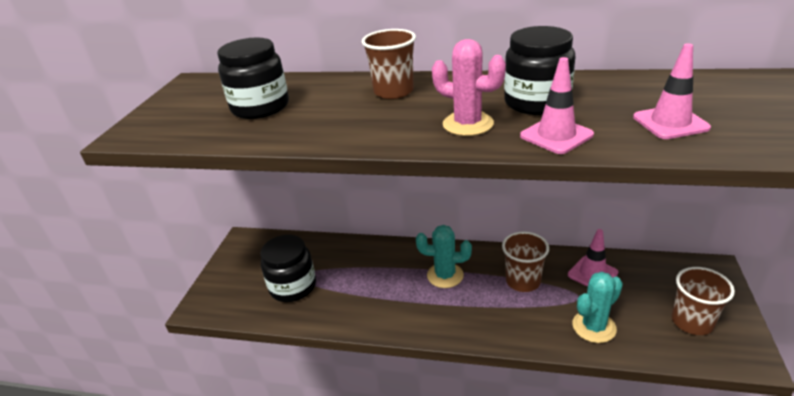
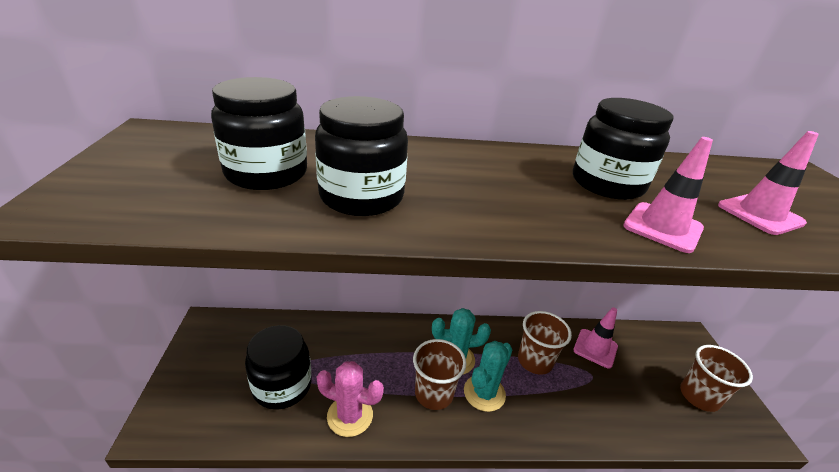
camera: 20 degrees left, 0 degrees up
(320, 120) = (361, 196): none -> black jar
(393, 91) = (436, 161): brown cup -> brown cup (434, 393)
(468, 124) = (553, 208): pink cactus -> pink cactus (350, 415)
(594, 327) = (619, 411): turquoise cactus -> turquoise cactus (484, 393)

